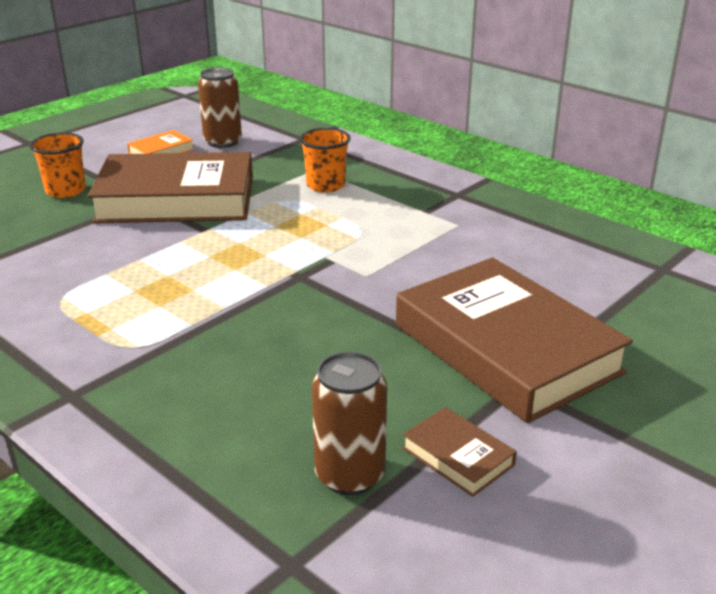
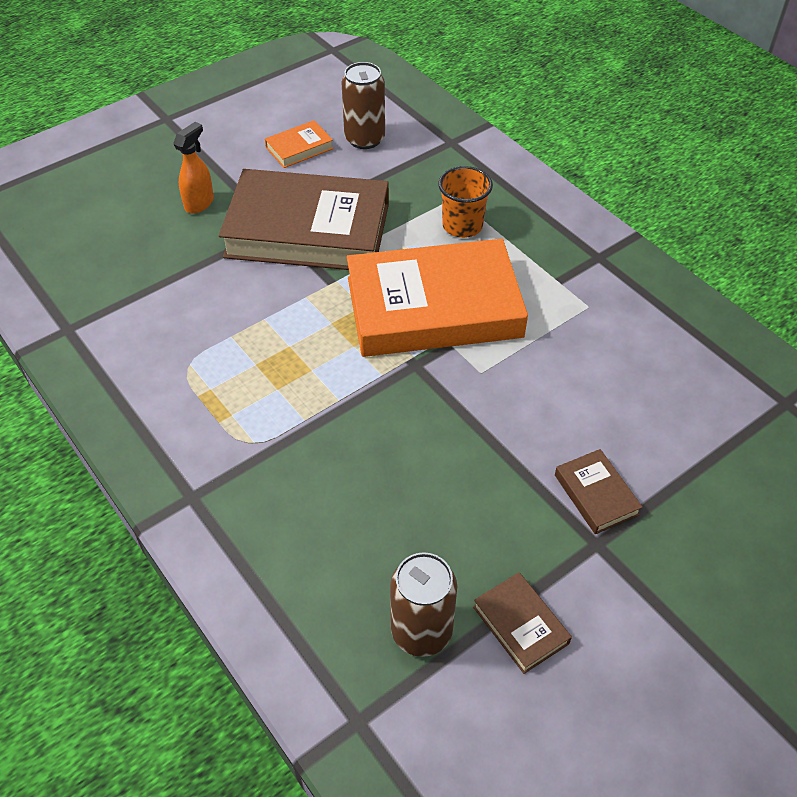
camera: 10 degrees right, 20 degrees up
(66, 191) = (199, 203): orange cup -> orange spray bottle
(310, 237) = (434, 307): none -> orange book
(506, 348) = (596, 495): brown book -> brown book, size x0.41

